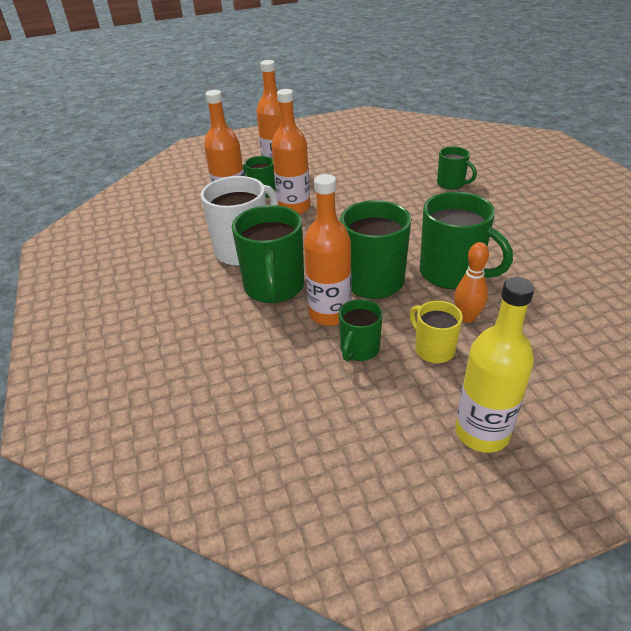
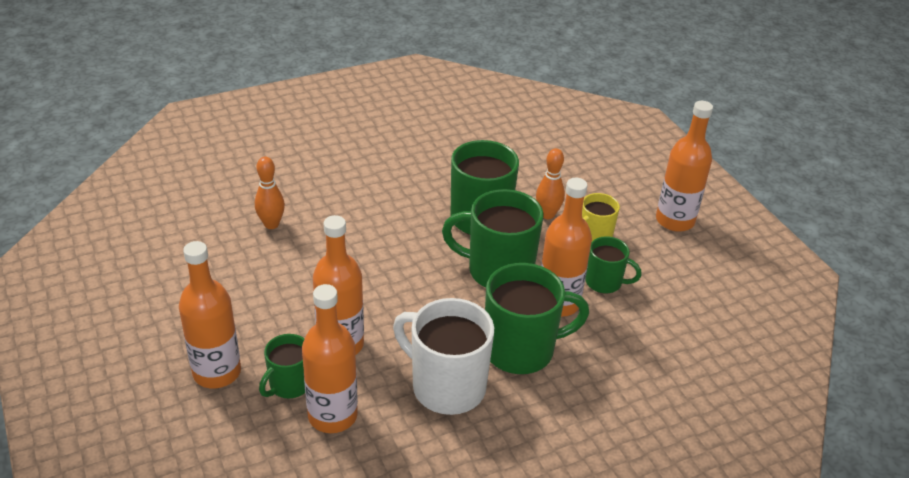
camera: 100 degrees left, 0 degrees up
(421, 177) = (271, 224): none -> orange bowling pin
(451, 184) = (295, 201): green mug -> none
(482, 432) = (675, 220): yellow bottle -> orange bottle

